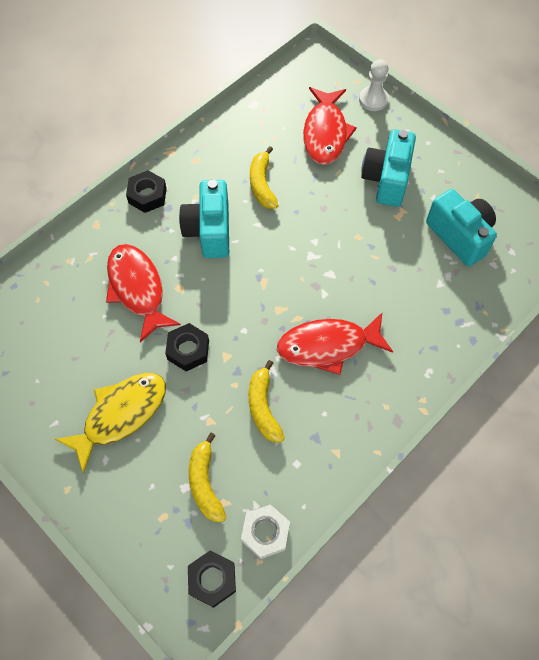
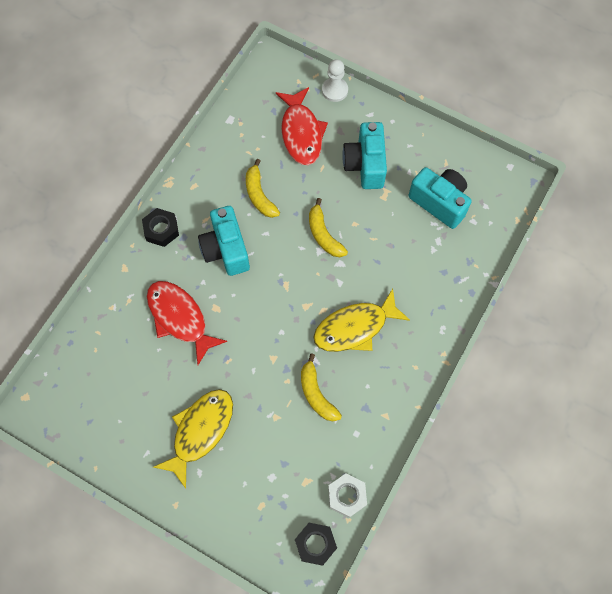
camera: 15 degrees left, 5 degrees up
(188, 350) = (239, 361): black nut -> none
(205, 483) = (287, 469): yellow banana -> yellow banana (323, 235)
(328, 346) = (355, 327): red fish -> yellow fish

